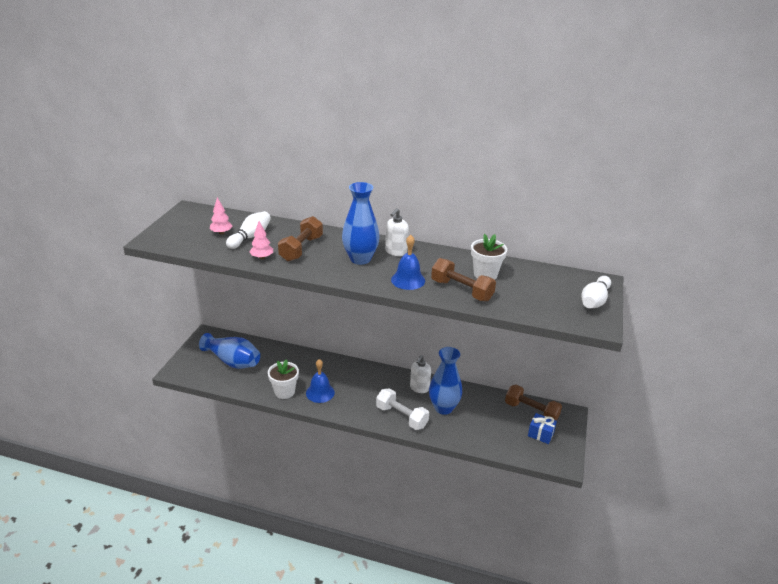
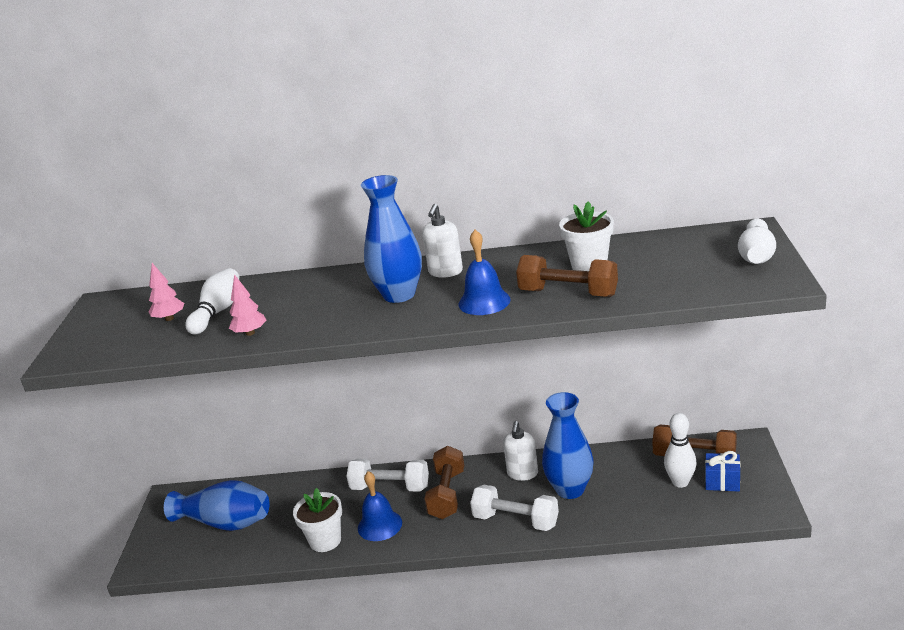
camera: 10 degrees left, 5 degrees down
(301, 249) = (303, 306): brown dumbbell -> brown dumbbell (447, 494)
(336, 370) = (390, 487): none -> white dumbbell
(514, 426) = (680, 482): none -> white bowling pin

